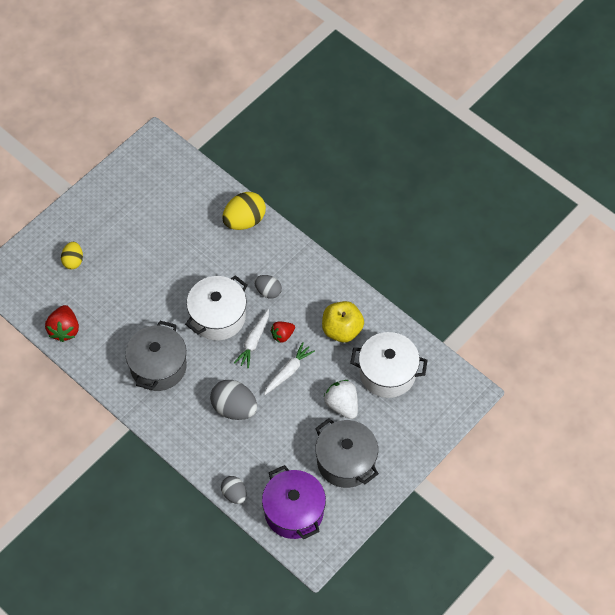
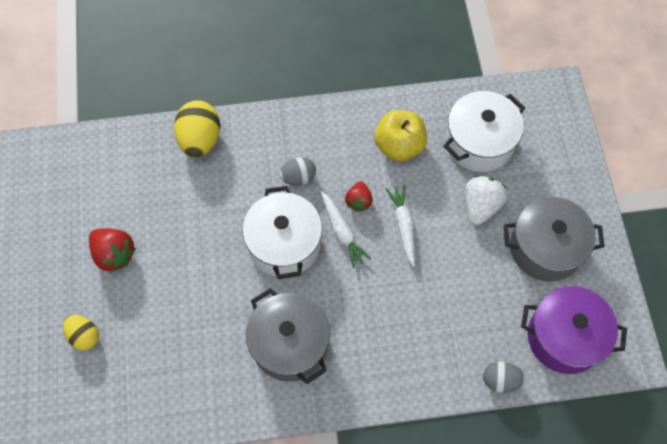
camera: 50 degrees left, 5 degrees up
(64, 330) = (158, 409): red strawberry -> red strawberry (114, 254)
(234, 408) = (401, 306): grey egg -> none
(342, 405) = (481, 206): white strawberry -> white strawberry turned 105 degrees clockwise

